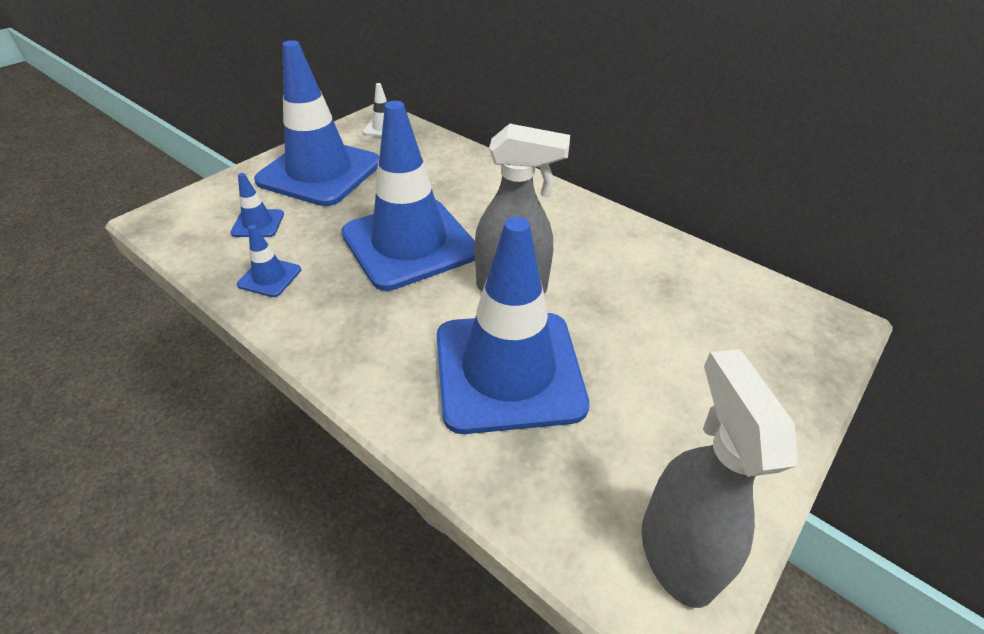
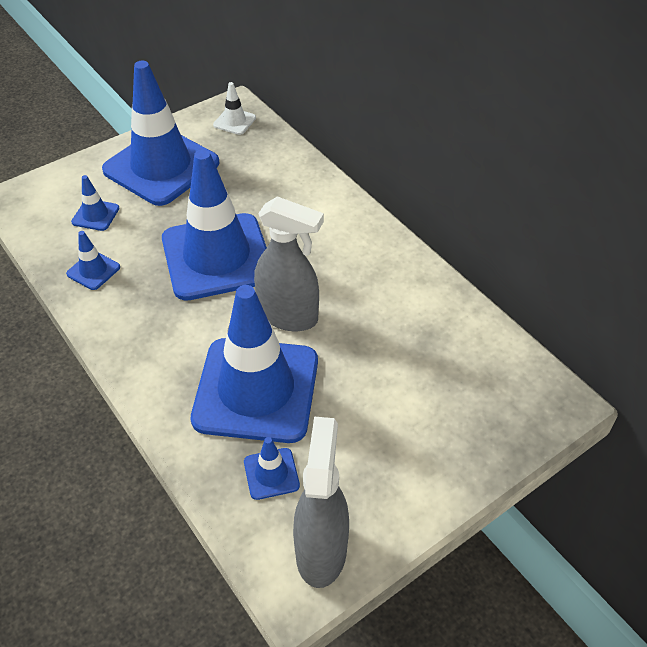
camera: 15 degrees right, 5 degrees up
(569, 465) = (271, 474): none -> blue traffic cone

